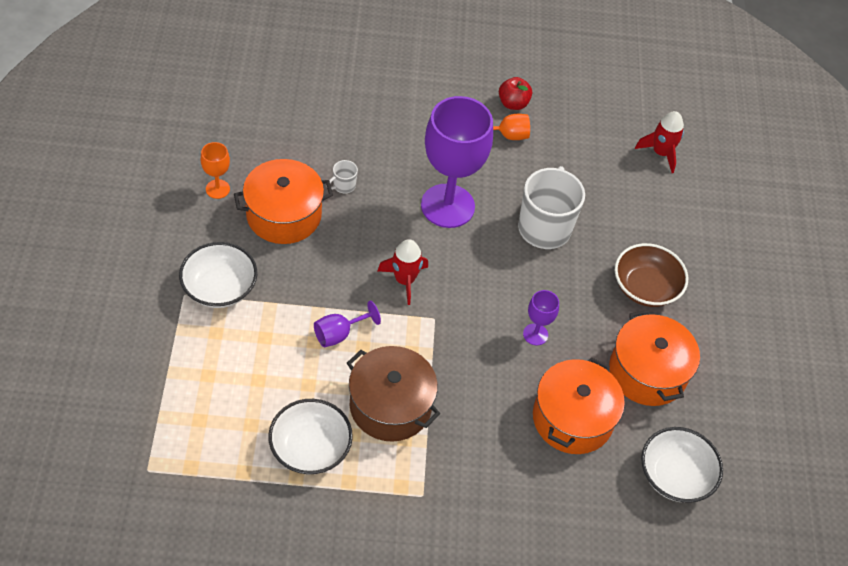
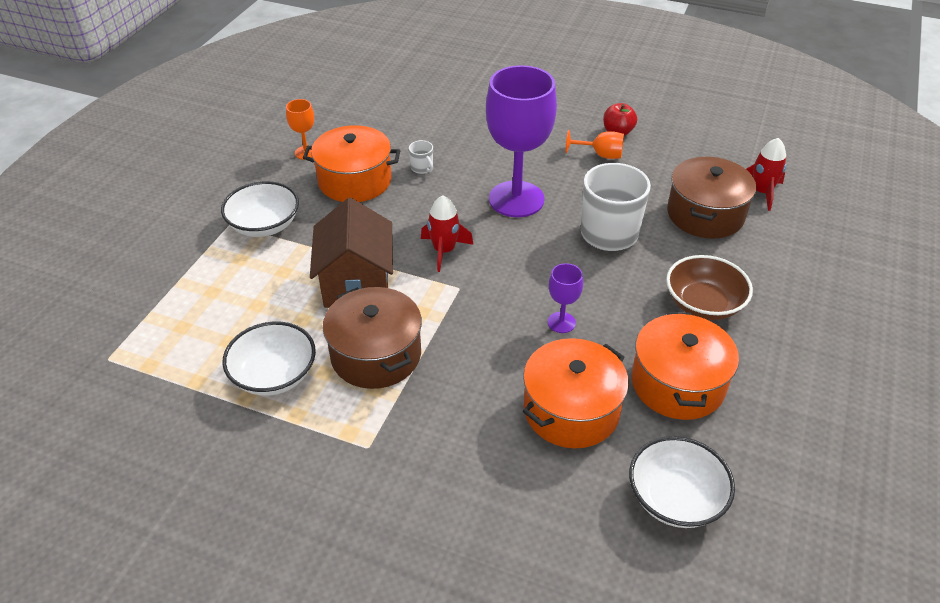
camera: 25 degrees right, 10 degrees down
(339, 334) = (356, 282): purple goblet -> brown house
(343, 186) = (422, 168): white mug -> white mug turned 105 degrees counterclockwise
(620, 189) = (705, 214): none -> brown pot

